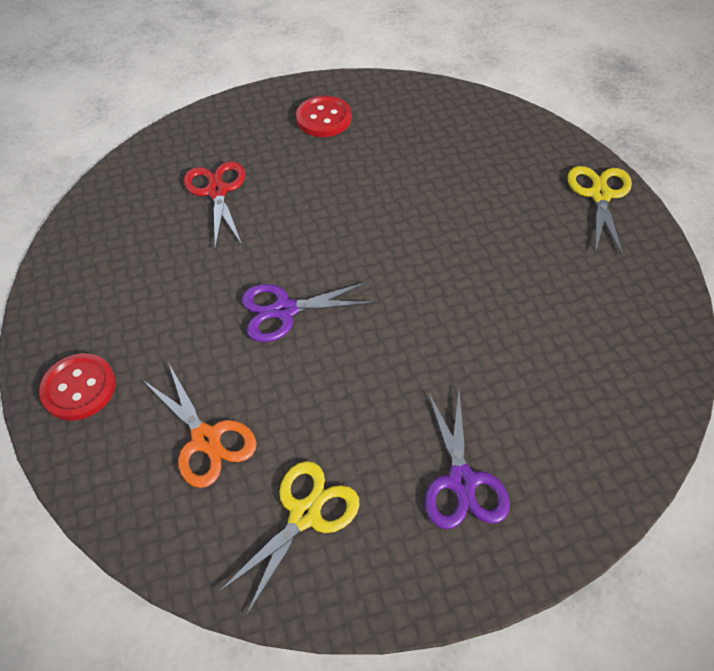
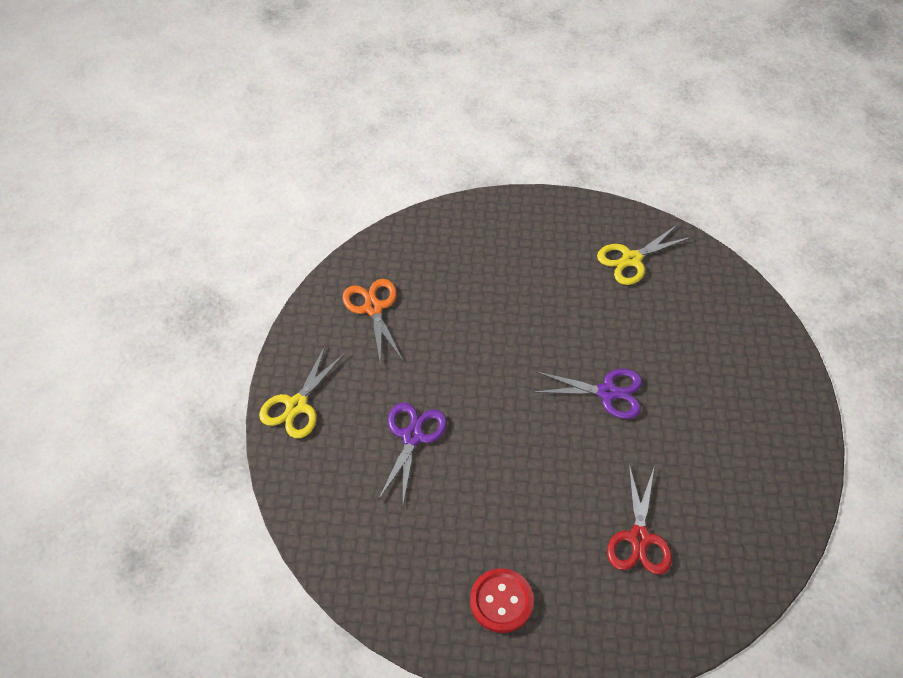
camera: 160 degrees left, 0 degrees up
(79, 388) = (775, 383): red button -> none
(206, 439) = (685, 319): orange scissors -> orange scissors (373, 308)
(462, 481) = (530, 246): purple scissors -> purple scissors (412, 436)

